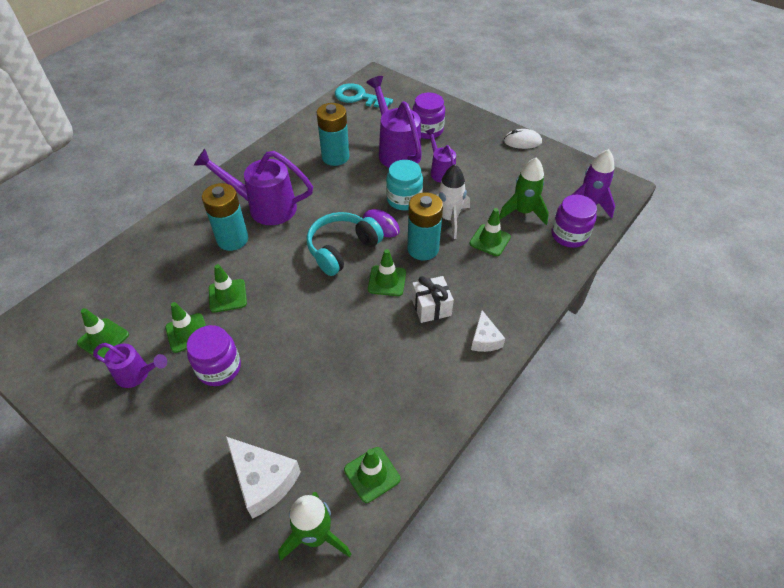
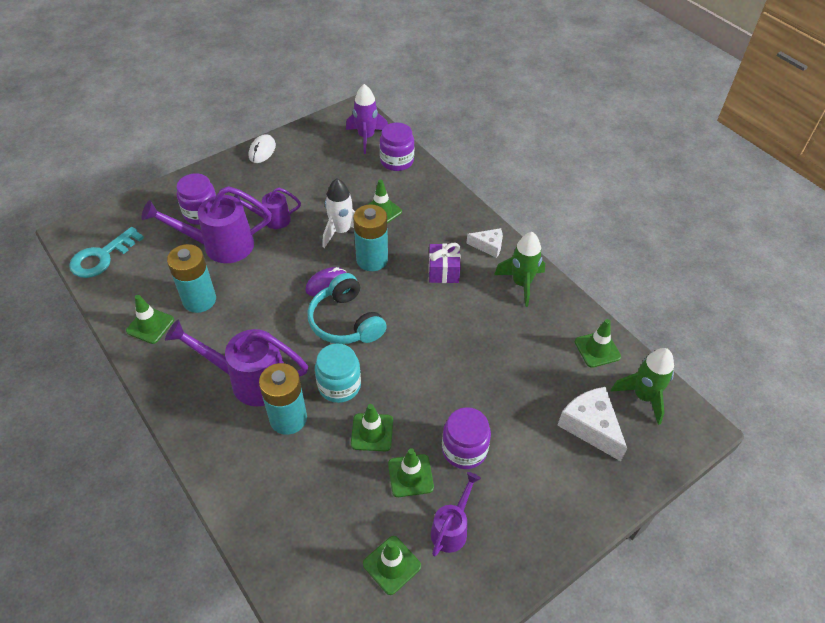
camera: 75 degrees left, 0 degrees up
(263, 480) = (590, 426): white cheese -> white cheese turned 90 degrees counterclockwise
(265, 207) = (250, 380): purple watering can -> purple watering can turned 75 degrees clockwise
(387, 281) = (401, 295): green traffic cone -> green traffic cone (150, 325)
(404, 199) = (298, 257): turquoise jar -> turquoise jar (339, 385)
(431, 307) = (443, 271): white gift -> purple gift
(523, 212) = (356, 180): green rocket -> green rocket (521, 283)

